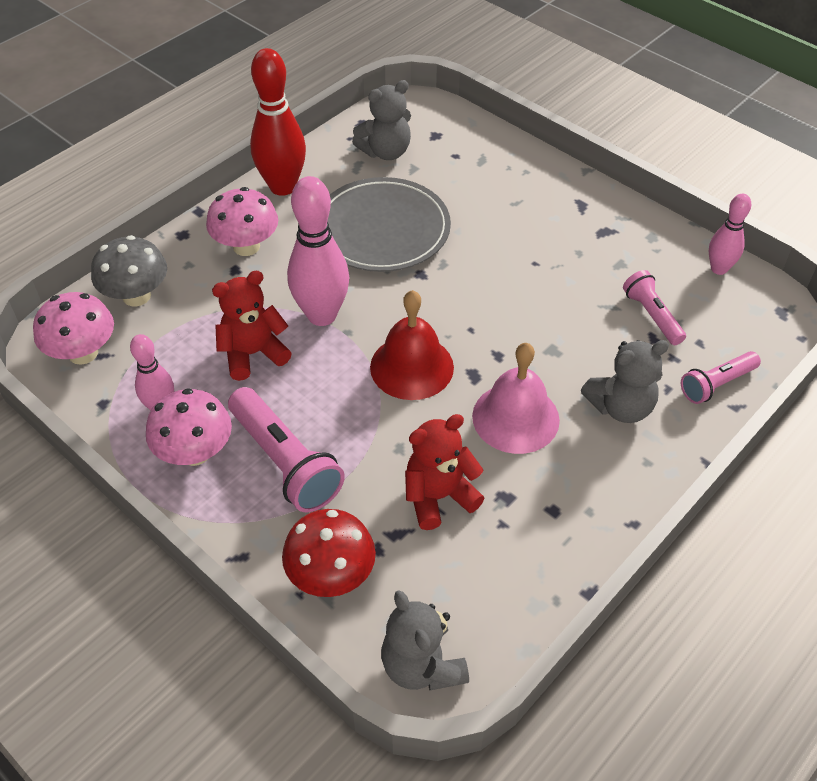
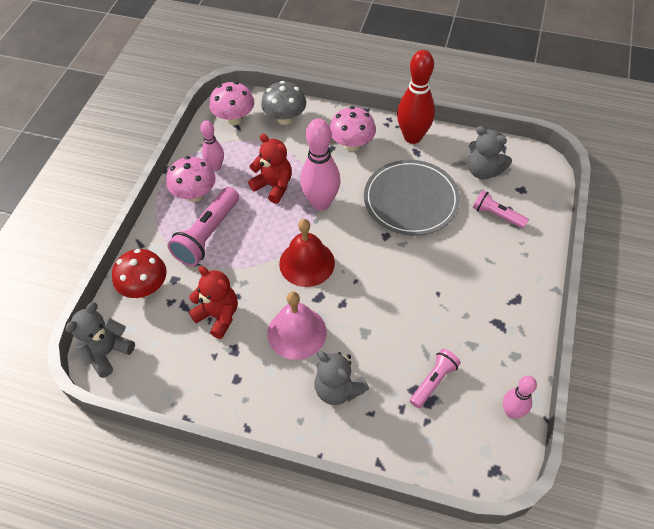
camera: 65 degrees right, 5 degrees up
(716, 384) = (392, 444): pink flashlight -> pink flashlight (497, 215)

